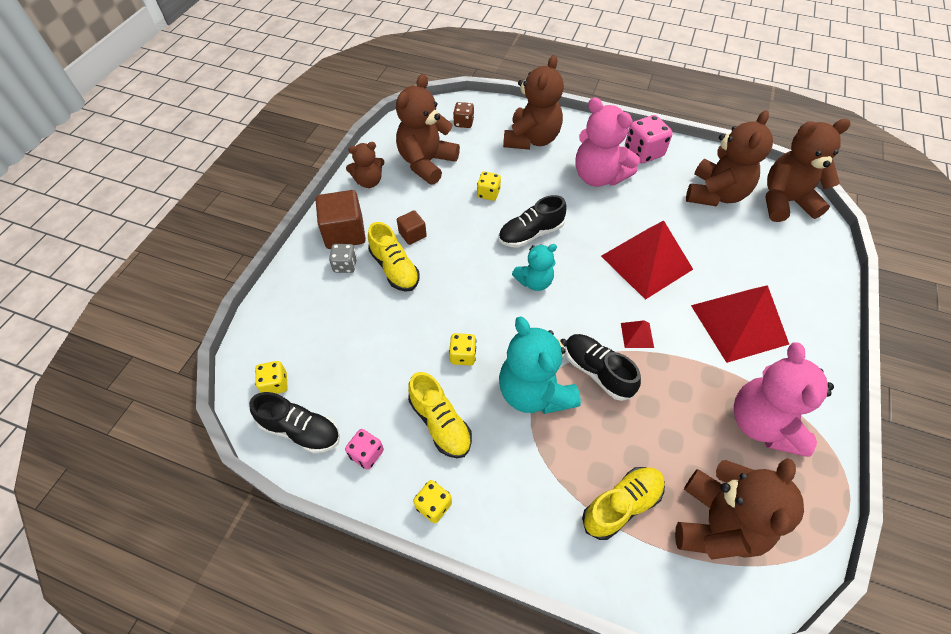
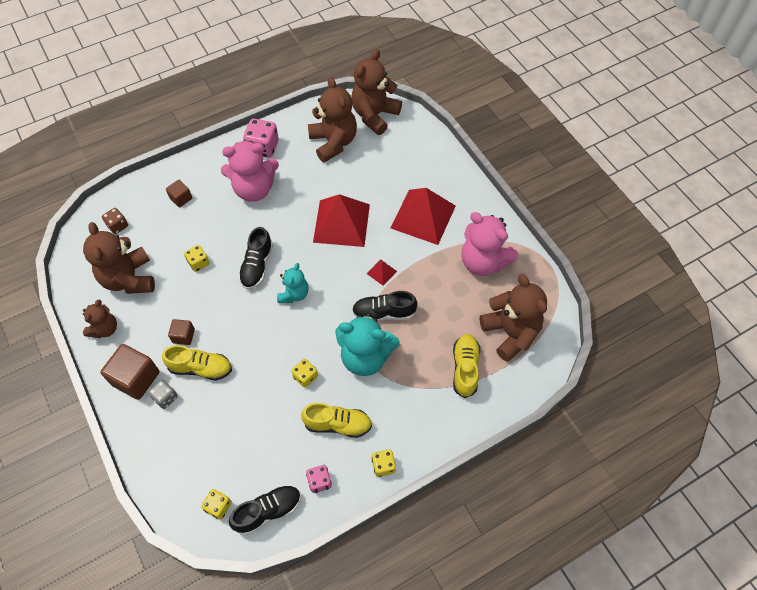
camera: 50 degrees left, 5 degrees up
(531, 139) = (181, 198): brown teddy bear -> brown cube

